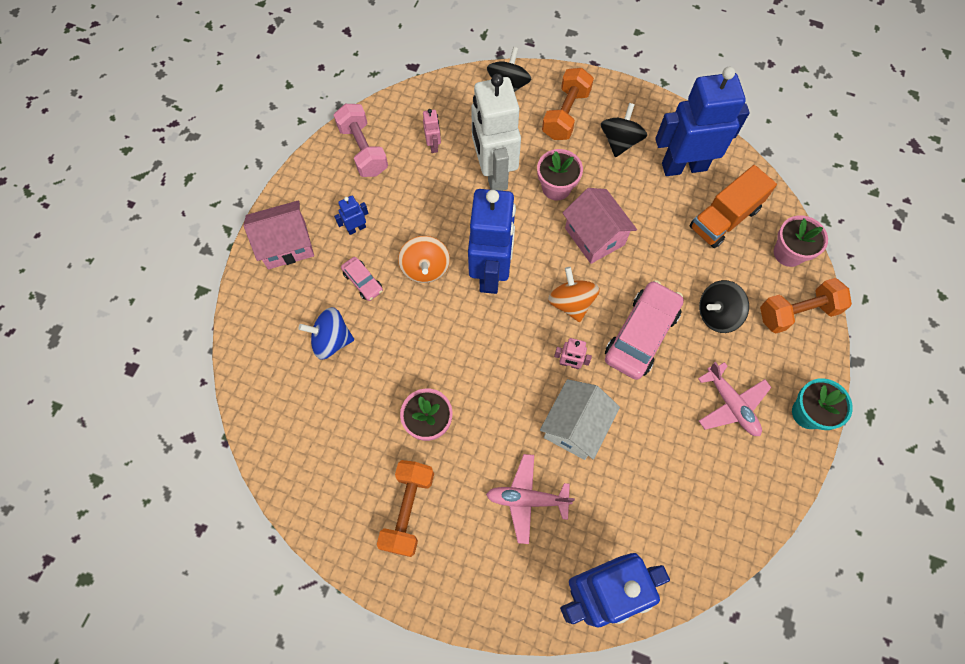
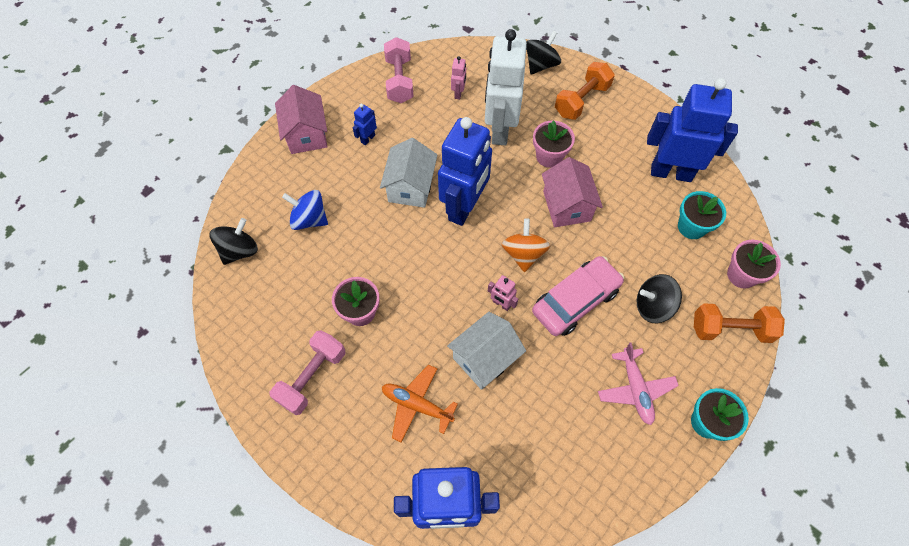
camera: 20 degrees right, 5 degrees down
(286, 245) = (306, 134): pink house -> pink house turned 75 degrees clockwise
(356, 228) = (368, 138): blue robot -> blue robot turned 45 degrees counterclockwise
(363, 281) = (355, 181): pink car -> none
(408, 510) = (312, 377): orange dumbbell -> pink dumbbell
(425, 268) = (410, 187): orange spinning top -> white house
(527, 499) = (417, 405): pink plane -> orange plane
(620, 141) = (621, 135): black spinning top -> black spinning top (239, 250)
(724, 218) = (691, 227): orange truck -> turquoise flower pot

